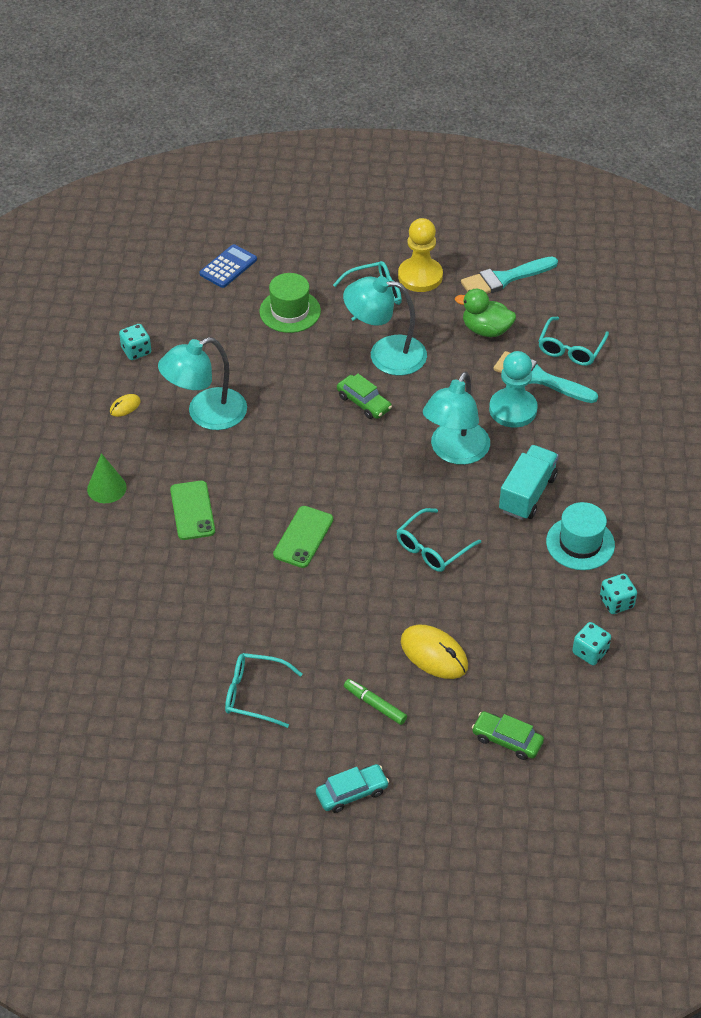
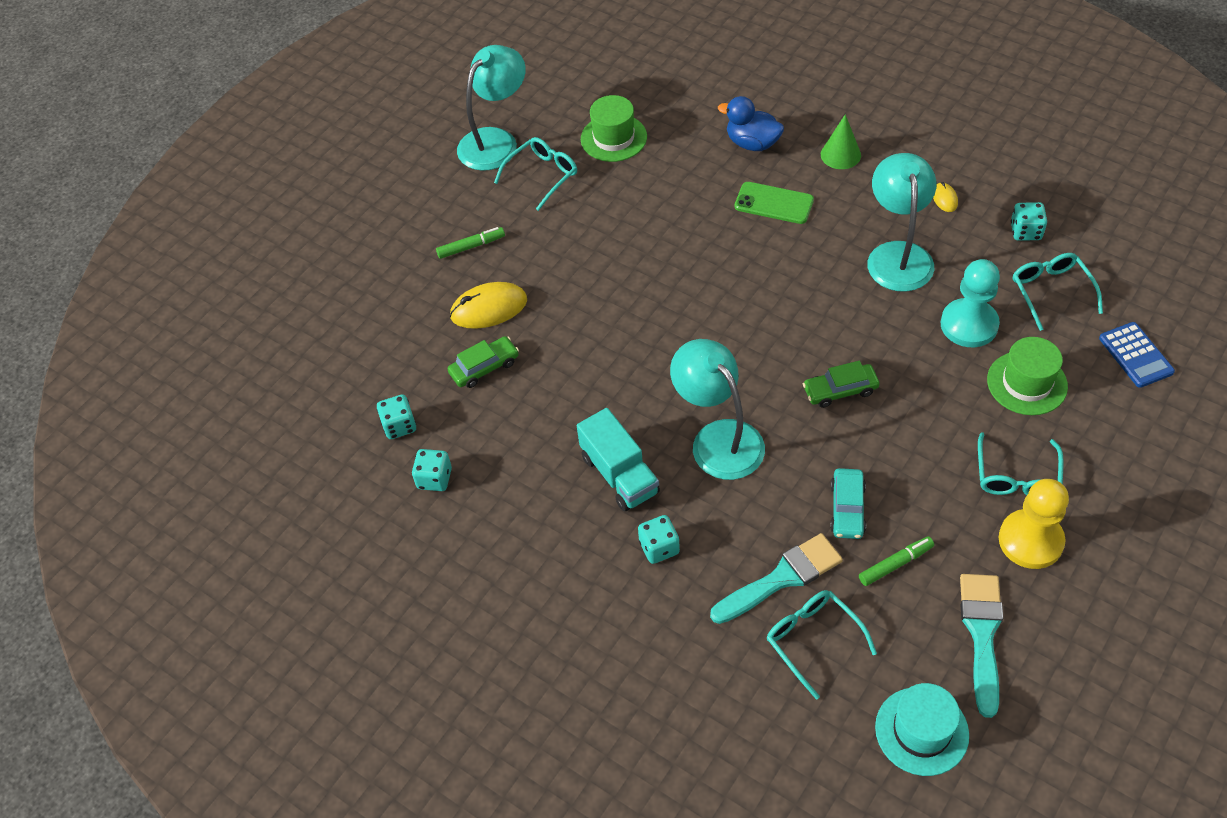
camera: 125 degrees right, 5 degrees up
(124, 554) = (752, 143): none -> blue duck
(173, 661) = (613, 138): none -> green hat
(303, 537) = (688, 269): green phone -> none
(352, 793) = (405, 200): turquoise car -> turquoise car (847, 509)
(385, 354) = (906, 442): turquoise lamp -> turquoise lamp (495, 141)
(432, 548) = (606, 361): turquoise glasses -> turquoise glasses (1051, 292)
(486, 330) = (895, 564): green duck -> green marker
(507, 740) = (366, 319): green car -> green car (484, 367)
(513, 409) = (748, 524): turquoise pawn -> turquoise pawn (969, 325)
(567, 447) = (659, 547): none -> turquoise dice
(580, 543) = (525, 487): turquoise hat -> turquoise hat (921, 731)

